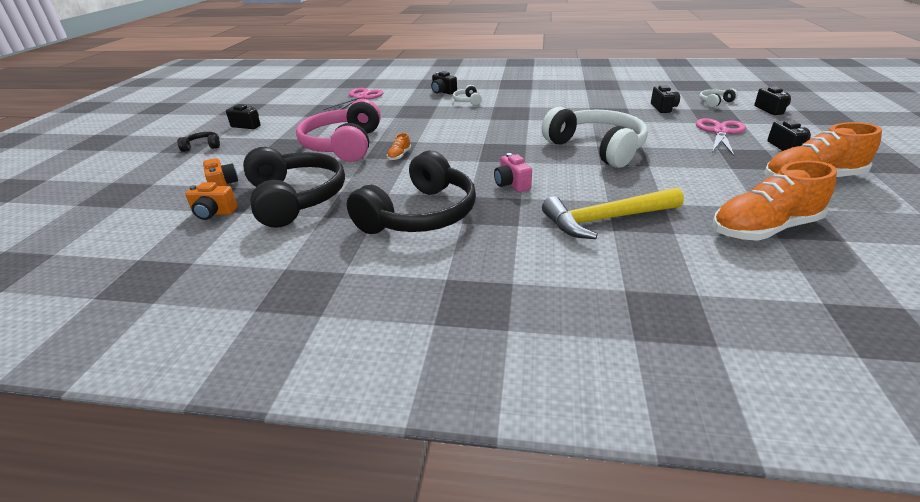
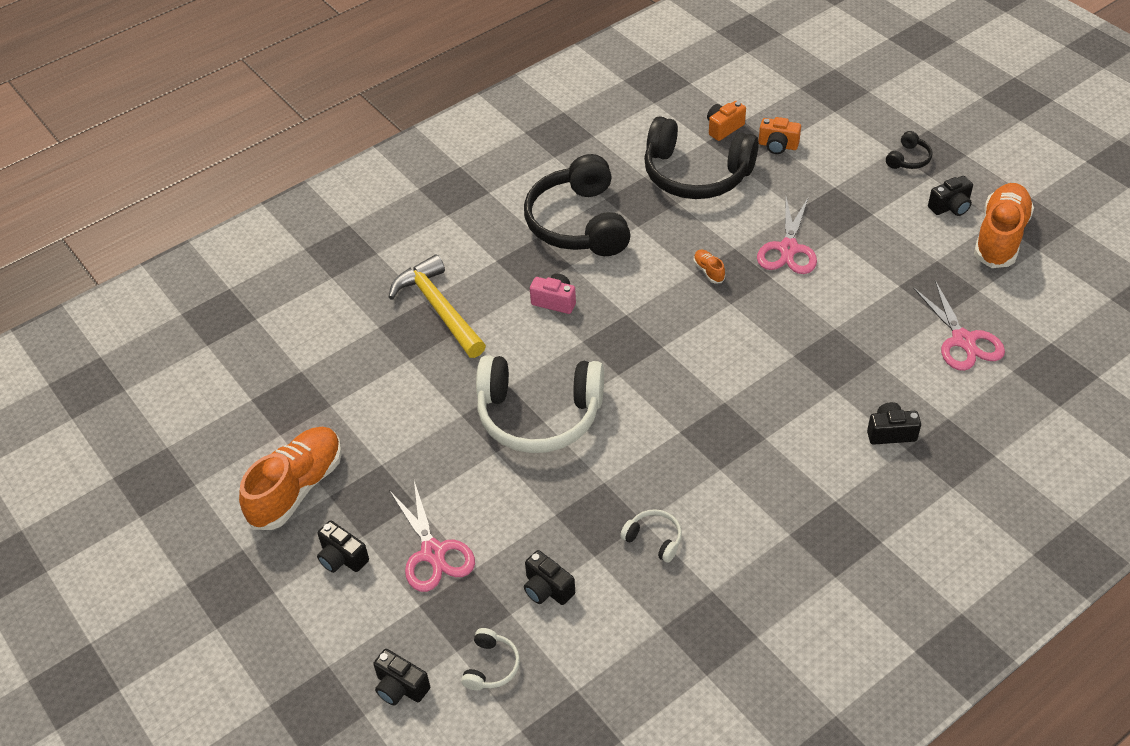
camera: 135 degrees right, 15 degrees up
(344, 145) = (788, 249): pink headphones -> pink scissors
(467, 101) = (818, 429): white headphones -> white headphones (654, 539)
(606, 219) = (438, 308): yellow hammer -> yellow hammer turned 60 degrees counterclockwise
(764, 229) = (315, 375): orange shoe -> orange shoe (1000, 237)

